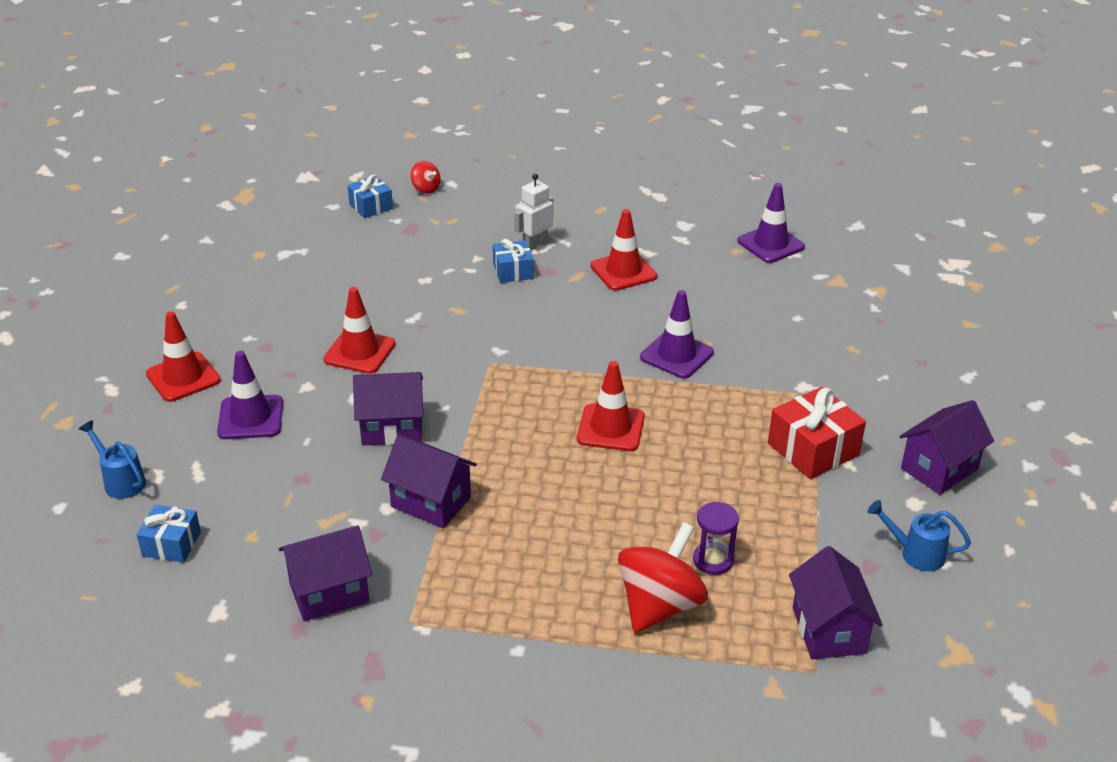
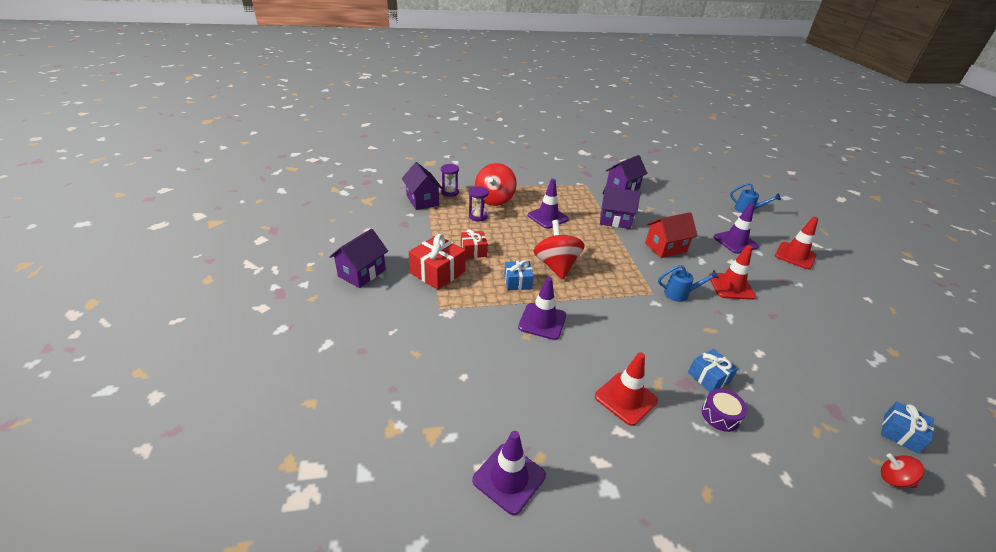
camera: 160 degrees right, 0 degrees up
(171, 544) = (696, 194): blue gift -> blue gift (517, 282)
(392, 428) = (665, 248): purple house -> red house
(535, 245) = (720, 415): white robot -> purple drum
(566, 533) = (547, 217): none -> purple traffic cone
(610, 428) = (556, 266): red traffic cone -> red spinning top
(743, 479) = (473, 251): none -> red gift
(760, 649) = (450, 192): none -> purple hourglass
(916, 554) = (381, 231): blue watering can -> blue watering can (680, 294)

